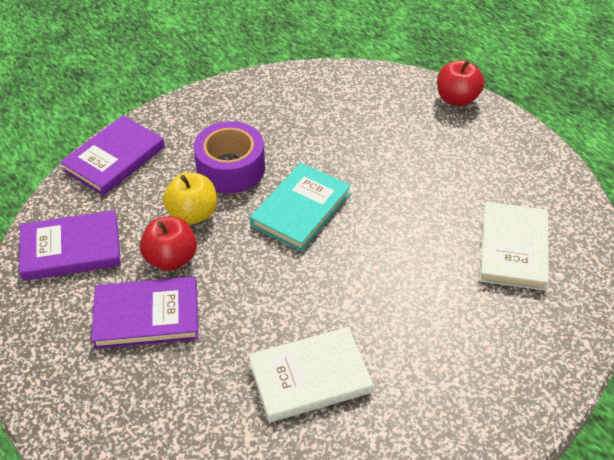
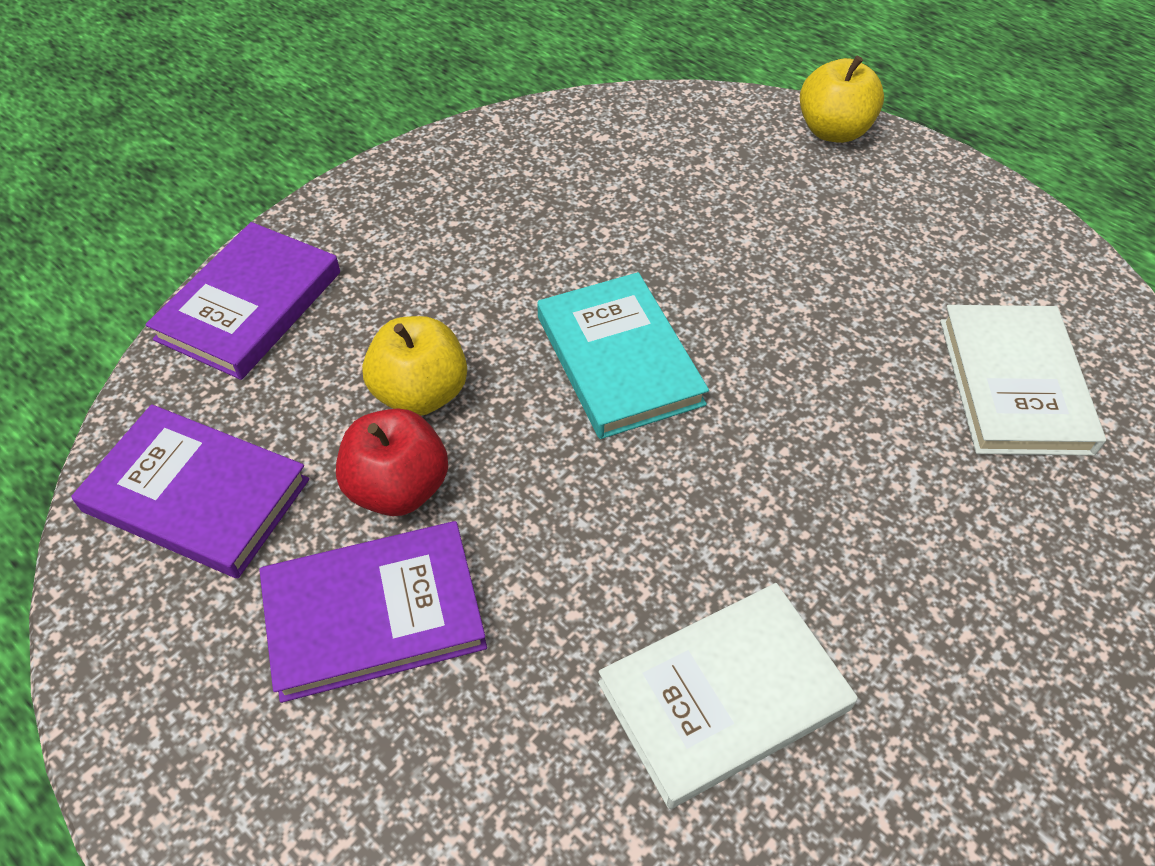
camera: 10 degrees left, 5 degrees up
(71, 249) = (196, 495): purple book -> purple book turned 45 degrees clockwise
(231, 168) = (472, 298): purple tape -> none
(301, 209) = (619, 360): turquoise book -> turquoise book turned 45 degrees counterclockwise
(457, 99) = (833, 131): red apple -> yellow apple

